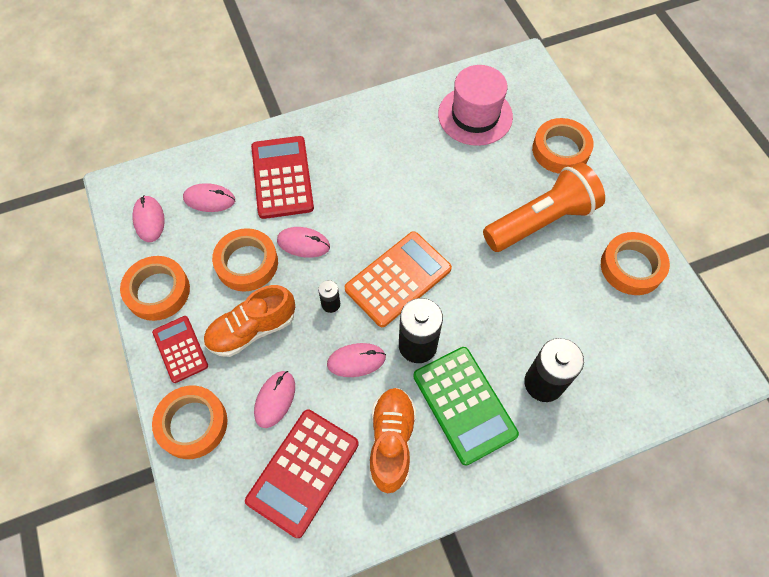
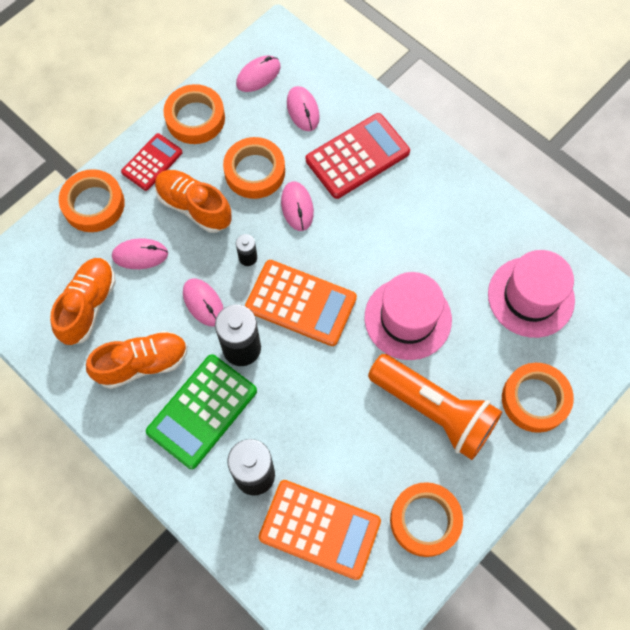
camera: 65 degrees right, 5 degrees up
(303, 472) = (88, 306): red calculator -> orange shoe
(452, 205) = (408, 318): none -> pink hat
(612, 349) = (319, 529): none -> orange calculator

